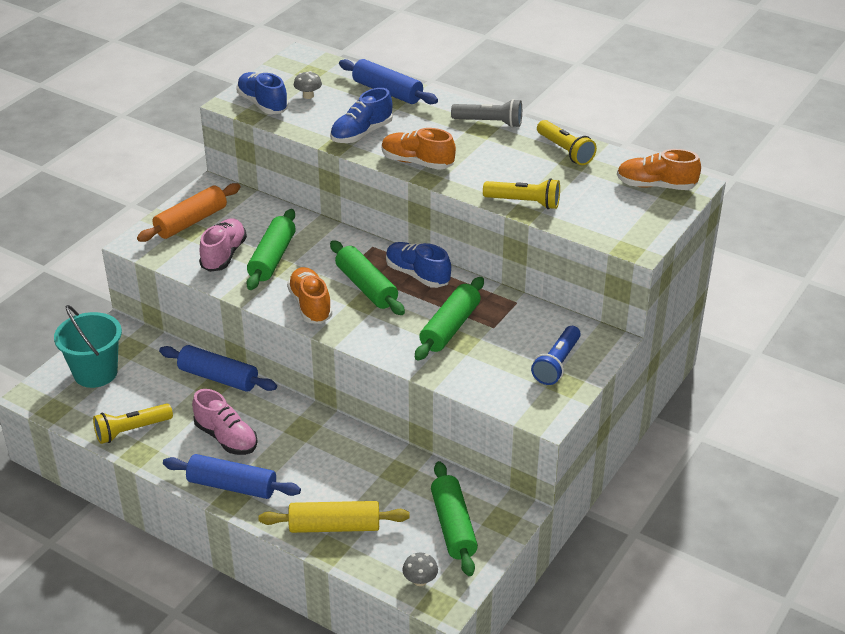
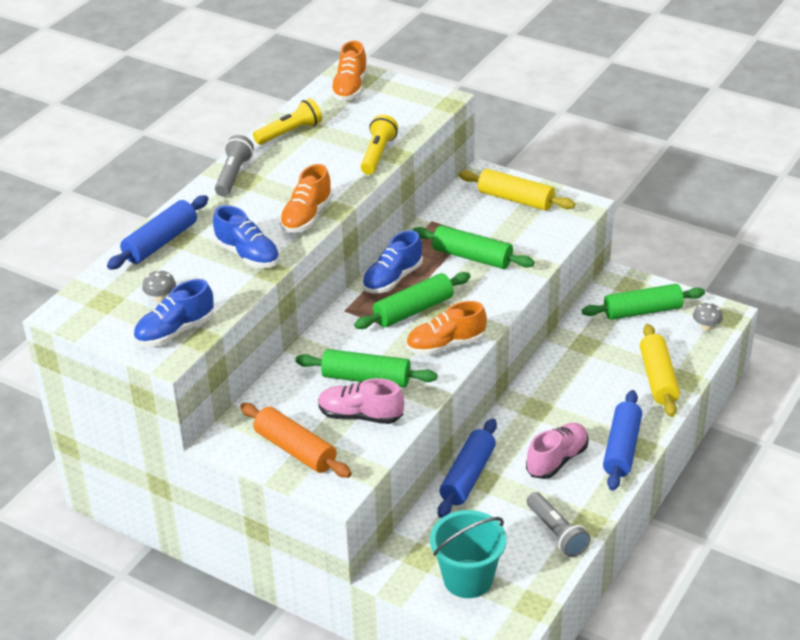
camera: 90 degrees left, 0 degrees up
(131, 430) = (556, 533): yellow flashlight -> grey flashlight
(557, 364) = (516, 199): blue flashlight -> yellow rolling pin

